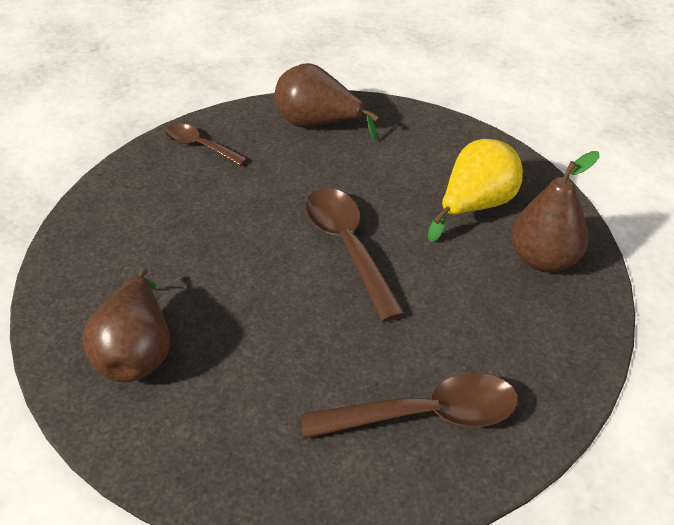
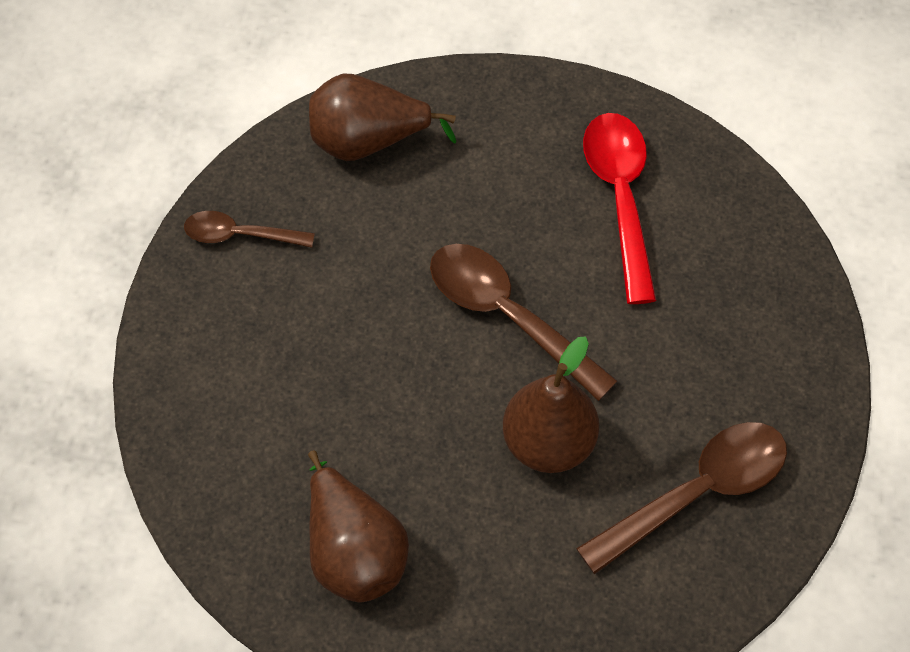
camera: 25 degrees left, 15 degrees up
(475, 205) = (620, 197): yellow pear -> red spoon
(543, 259) = (727, 244): brown pear -> brown pear (548, 443)

